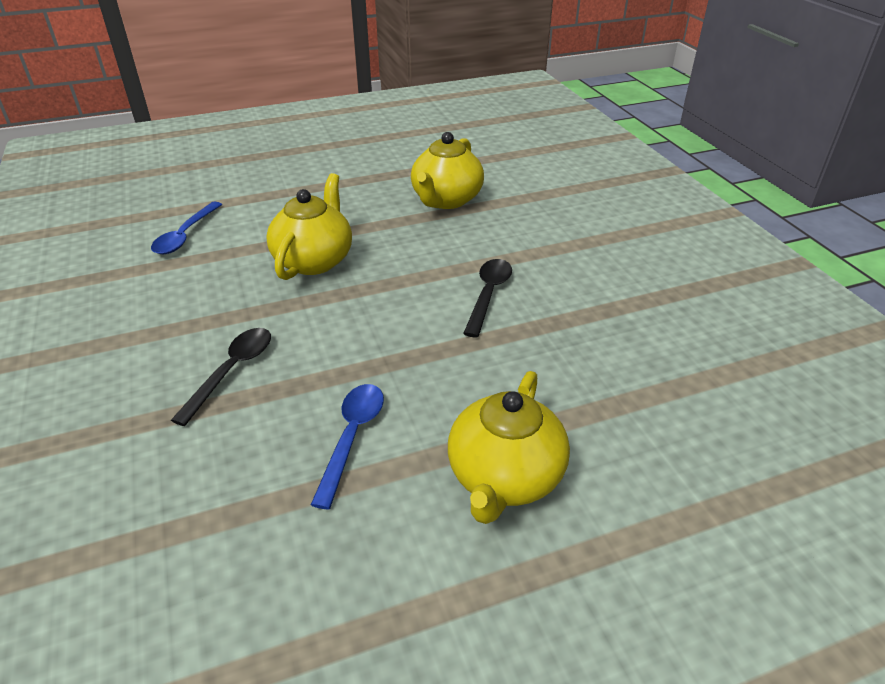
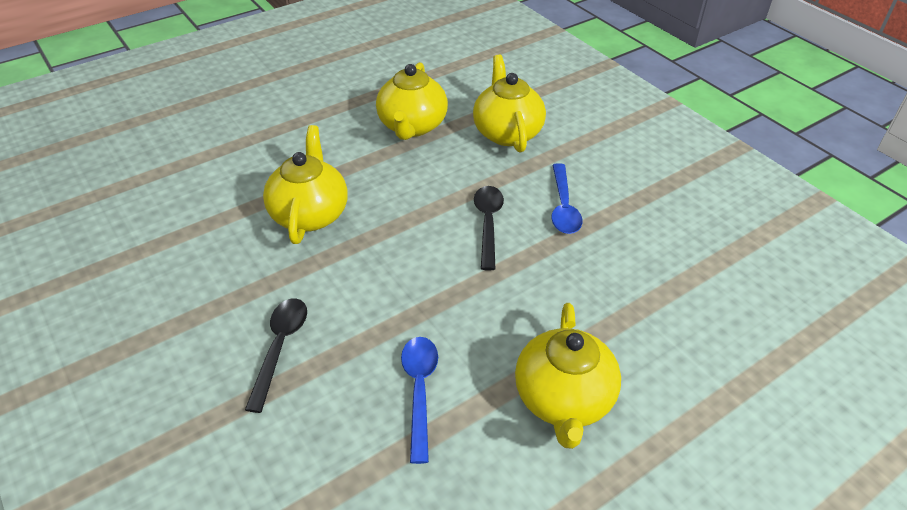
camera: 15 degrees left, 5 degrees up
(185, 235) = (164, 207): blue spoon -> blue spoon (563, 207)
(541, 217) = (507, 132): none -> yellow teapot

